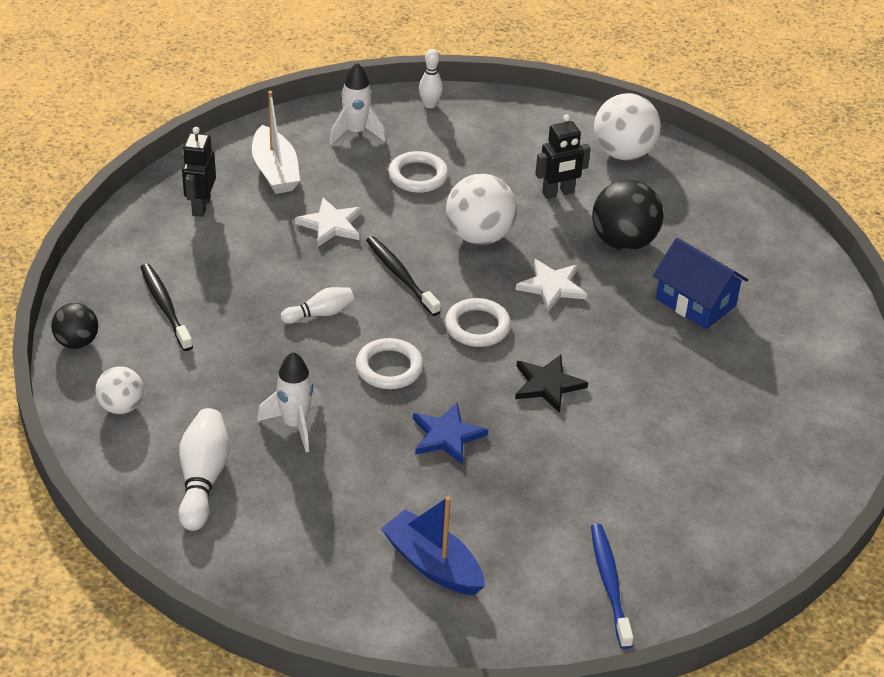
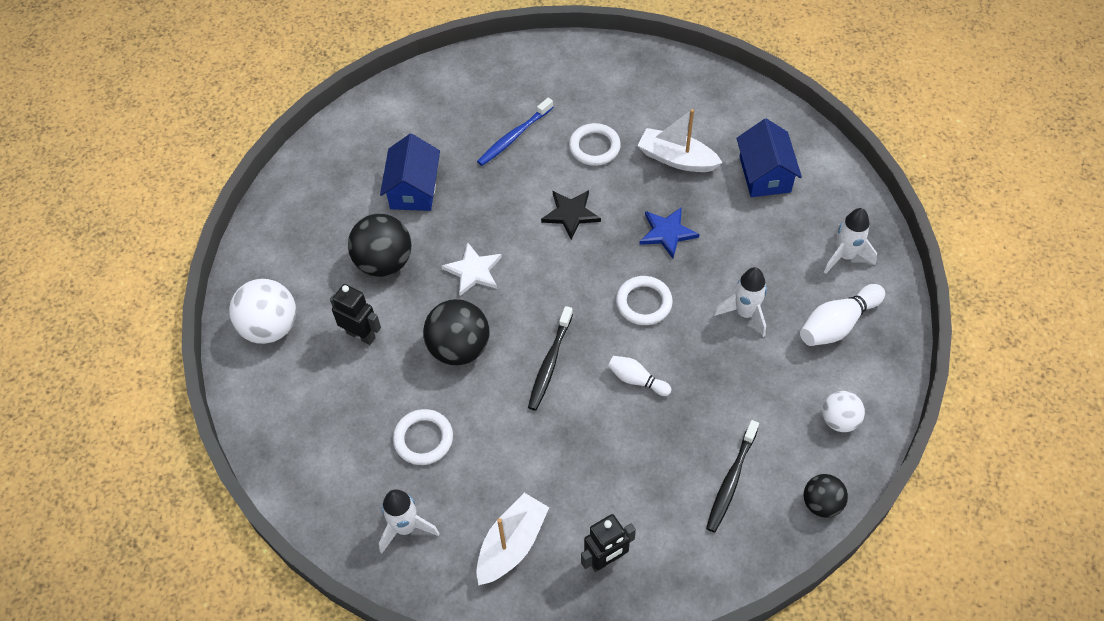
camera: 125 degrees left, 15 degrees up
(262, 546) = (845, 256): none -> white rocket
(331, 225) = (538, 450): white star -> none
(430, 104) = (315, 504): white bowling pin -> none
(432, 564) = (765, 174): blue boat -> blue house
(477, 326) = (555, 284): white ring -> white ring (594, 147)
(479, 236) = (459, 348): white ball -> black ball
(532, 508) = (676, 159): none -> white boat
(609, 584) = (690, 97): blue toothbrush -> blue toothbrush (513, 137)

